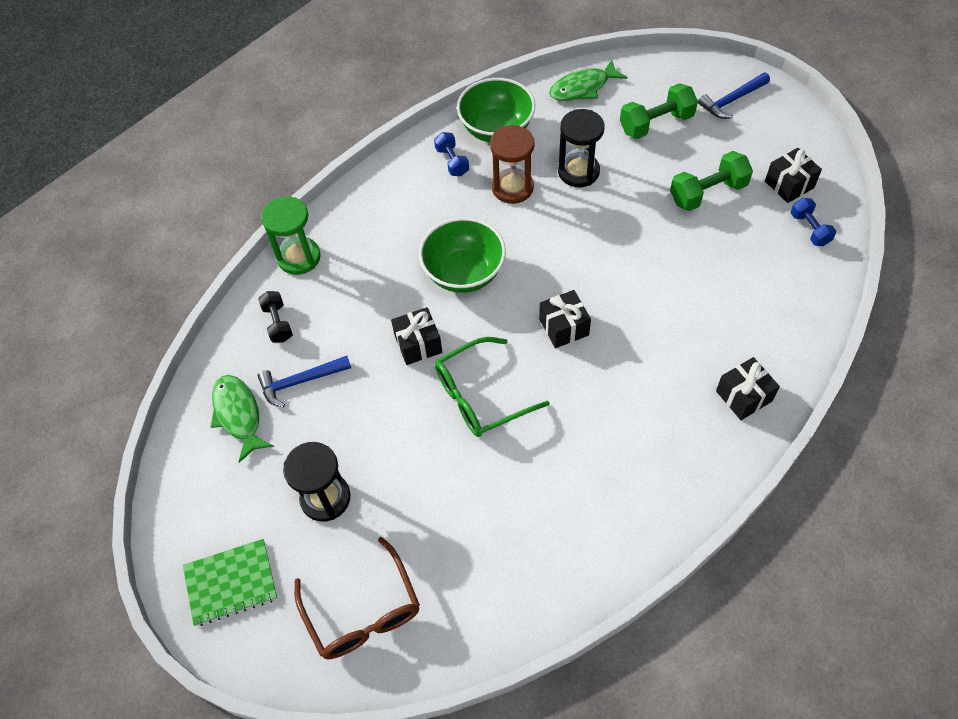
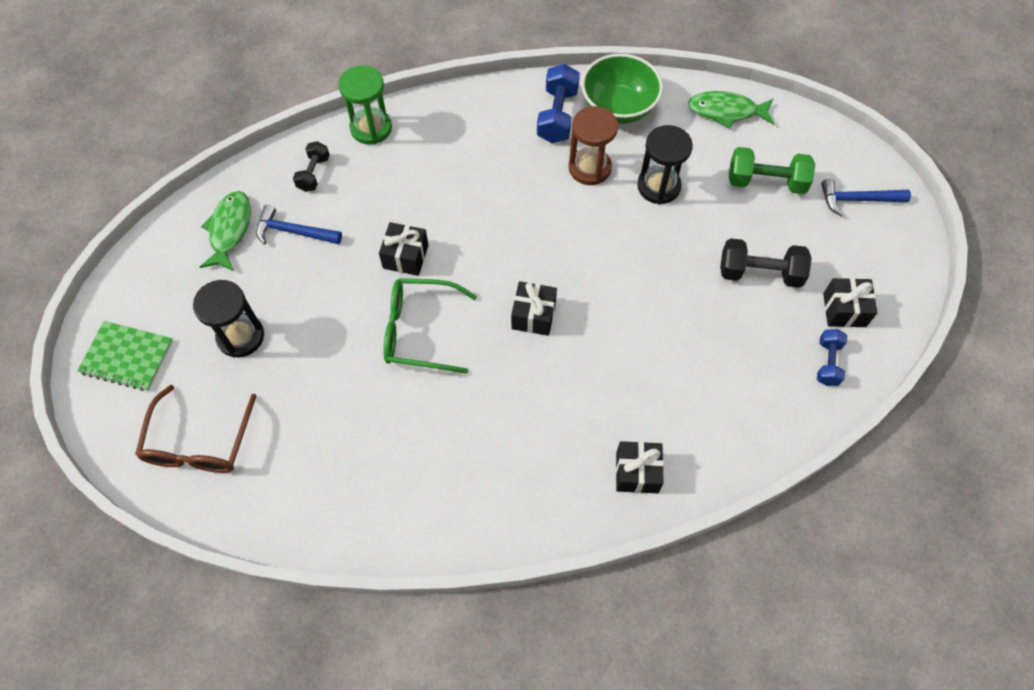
camera: 30 degrees right, 5 degrees up
(452, 162) = (557, 115): blue dumbbell -> blue dumbbell, size x1.60
(464, 273) = (489, 219): green bowl -> none
(707, 193) = (759, 273): green dumbbell -> black dumbbell

